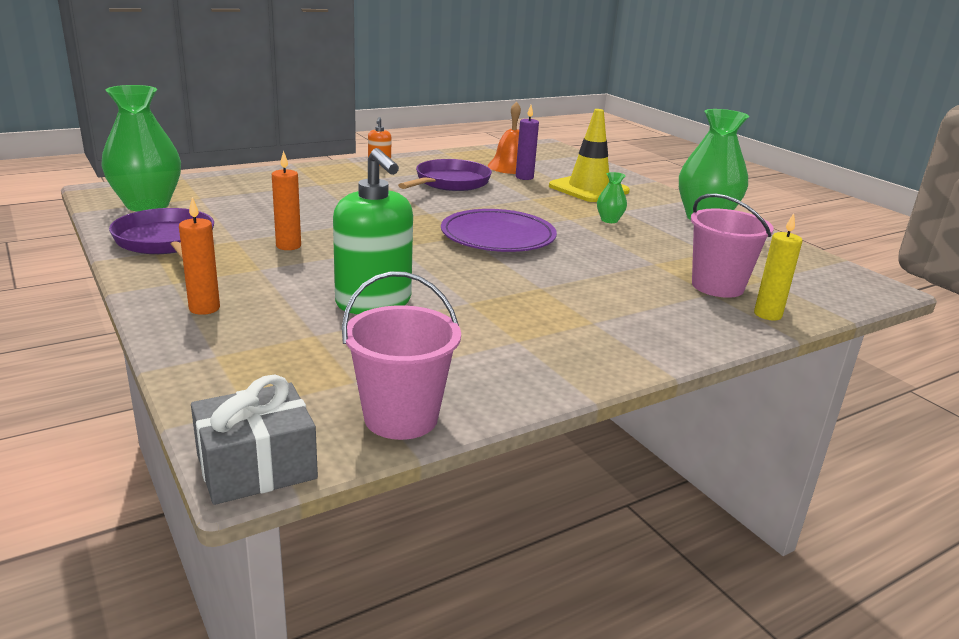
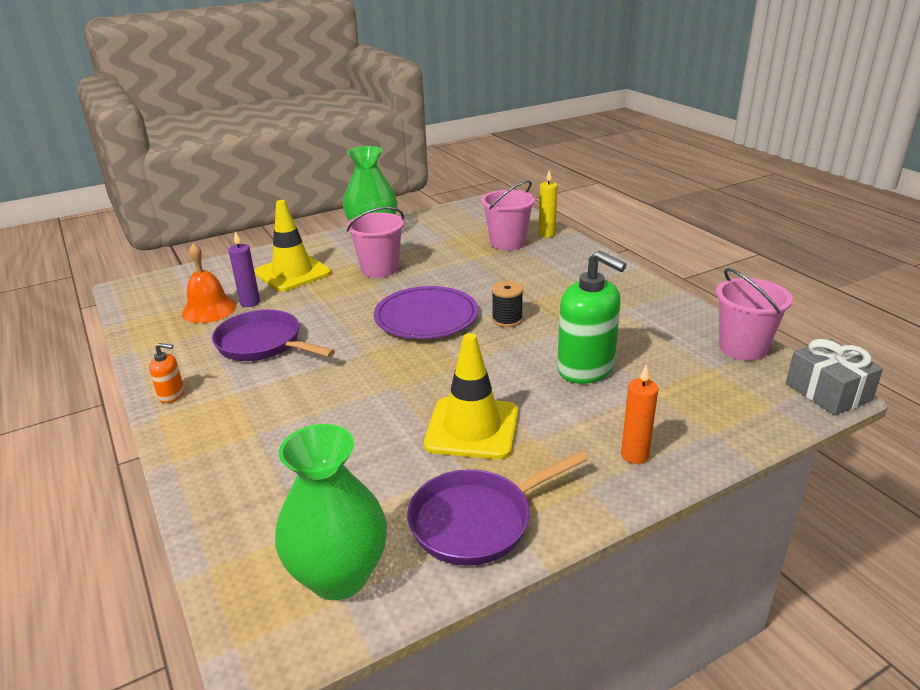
camera: 85 degrees left, 5 degrees up
(288, 246) = (472, 428): orange candle -> yellow traffic cone
(374, 302) = (586, 369): green soap dispenser -> green soap dispenser turned 75 degrees clockwise
(492, 272) = (507, 319): none -> black spool
(609, 220) = (380, 269): green vase -> pink bucket

